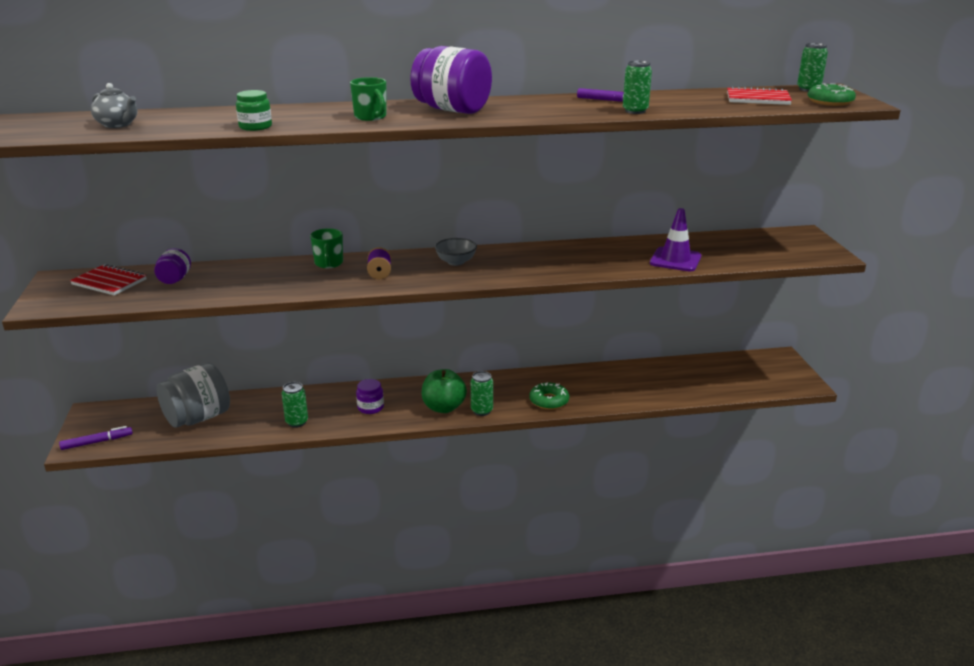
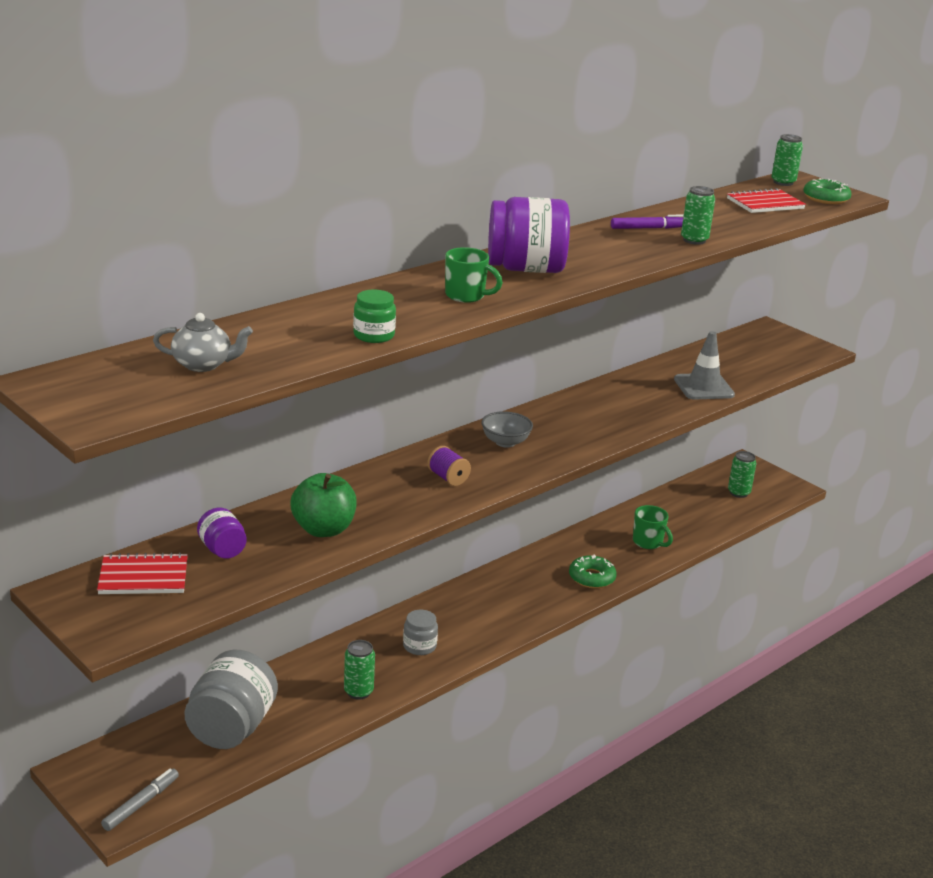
camera: 35 degrees left, 0 degrees up
(97, 442) = (141, 804): purple marker -> grey marker
(329, 263) = (373, 479): green mug -> green mug (648, 542)
(370, 407) = (419, 646): purple jar -> grey jar
(443, 407) = (497, 620): green apple -> green apple (323, 529)
(482, 411) = (539, 611): green can -> green can (738, 493)
(675, 260) = (703, 387): purple traffic cone -> grey traffic cone

